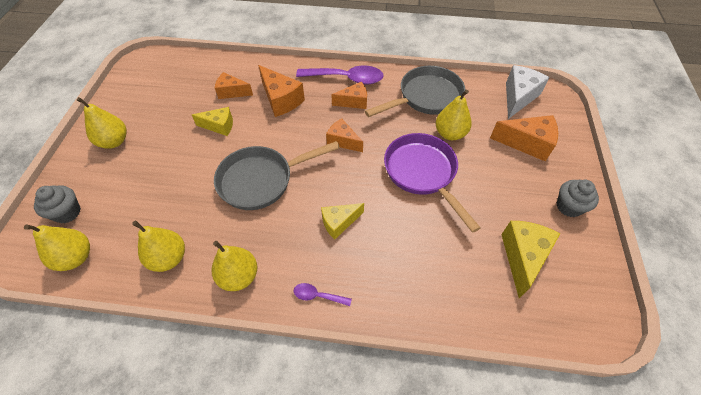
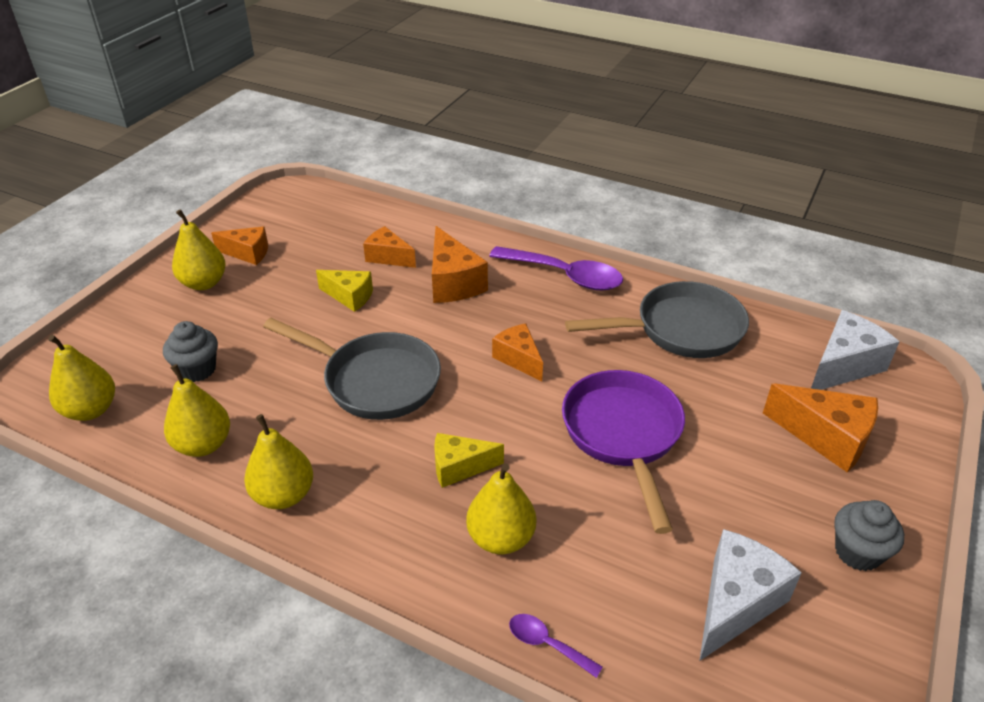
camera: 20 degrees right, 15 degrees down
(67, 212) = (106, 354): grey cupcake -> grey cupcake (197, 369)
(261, 180) = (374, 380): grey pan -> grey pan turned 150 degrees counterclockwise
(318, 296) = (381, 555): purple spoon -> purple spoon (547, 644)
(354, 102) = (561, 310): orange cheese -> orange cheese (248, 253)
(450, 134) = (696, 390): yellow pear -> yellow pear (501, 538)
(522, 257) = (736, 603): yellow cheese -> white cheese

